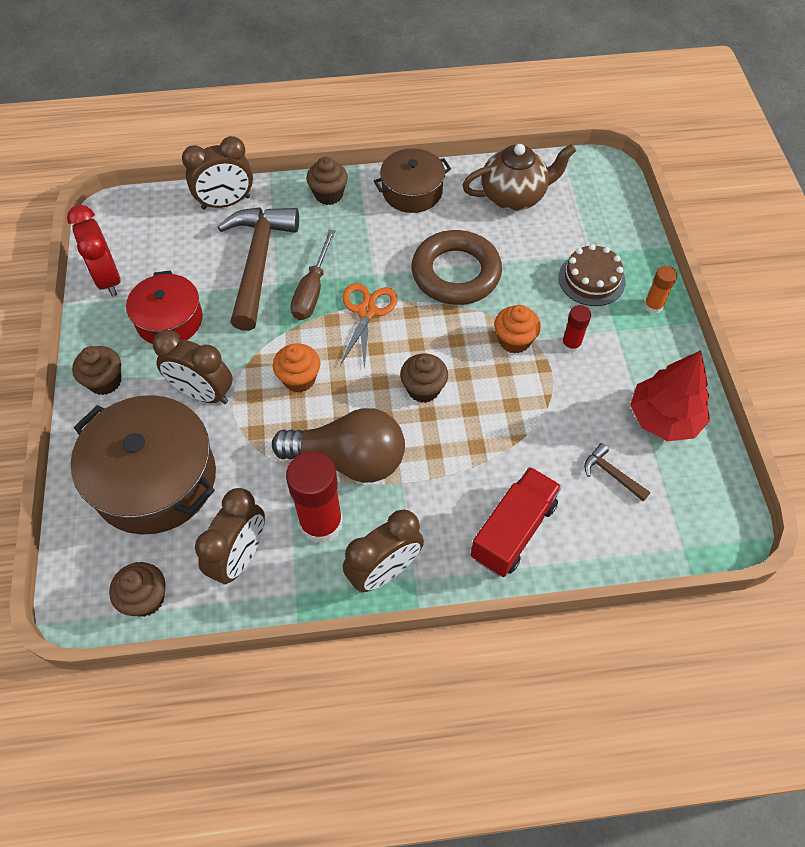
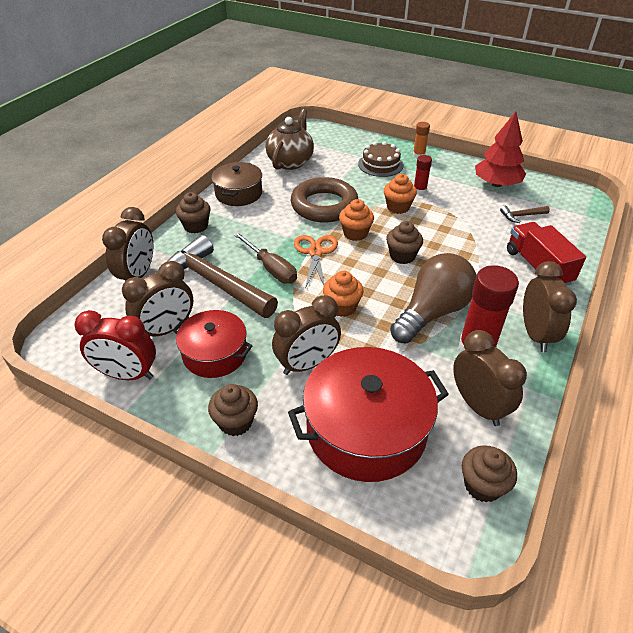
camera: 55 degrees left, 15 degrees down
(155, 479) = (366, 429): brown pot -> red pot
(174, 269) = (167, 329): none -> brown clock
(366, 311) = (315, 252): orange scissors -> orange scissors turned 45 degrees clockwise
(428, 327) = (355, 233): none -> orange cupcake

